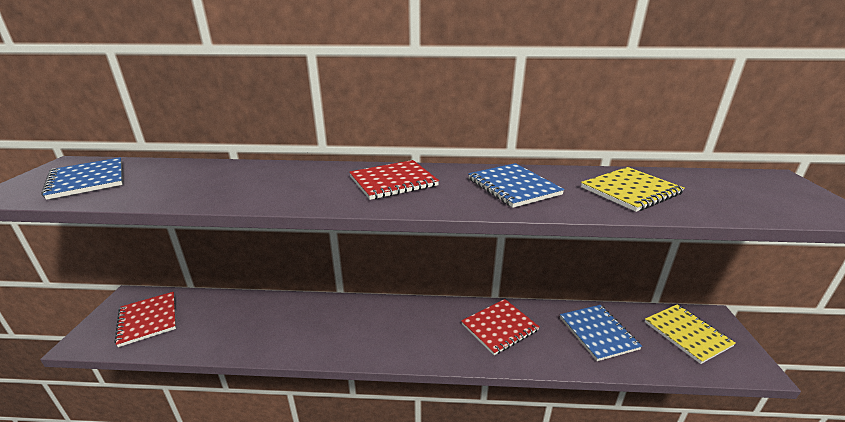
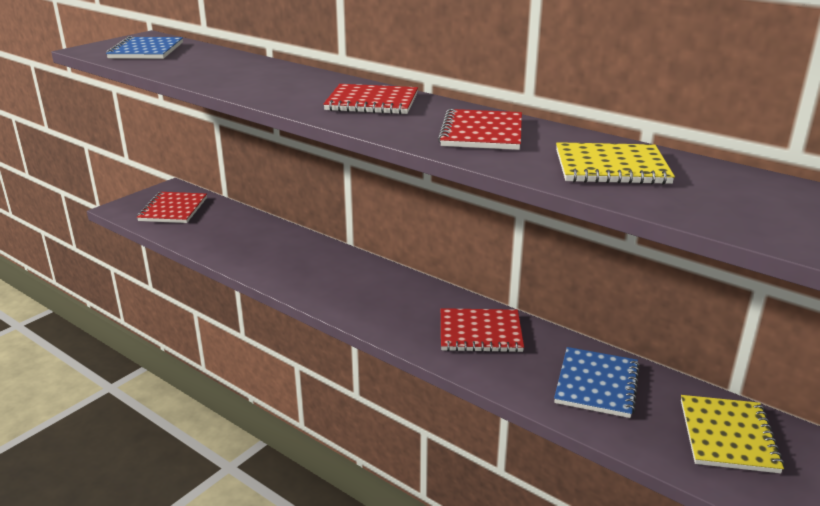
camera: 35 degrees right, 0 degrees up
(513, 187) = (482, 133): blue notebook -> red notebook

